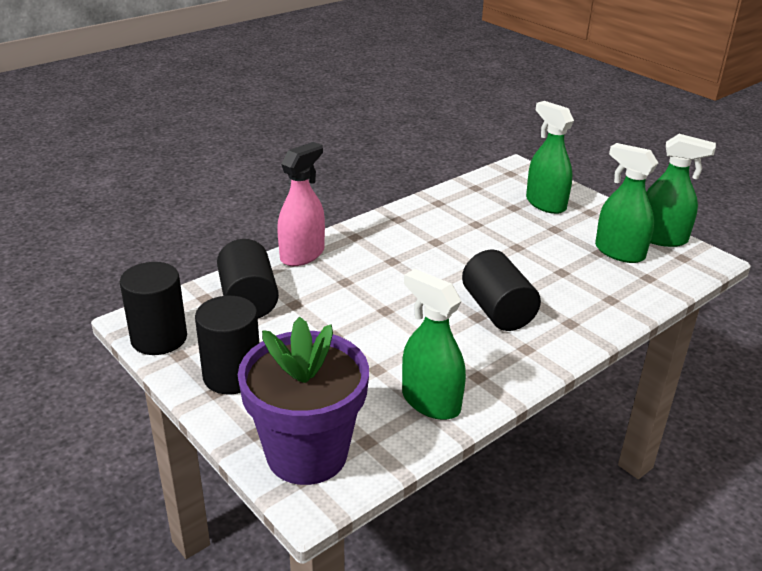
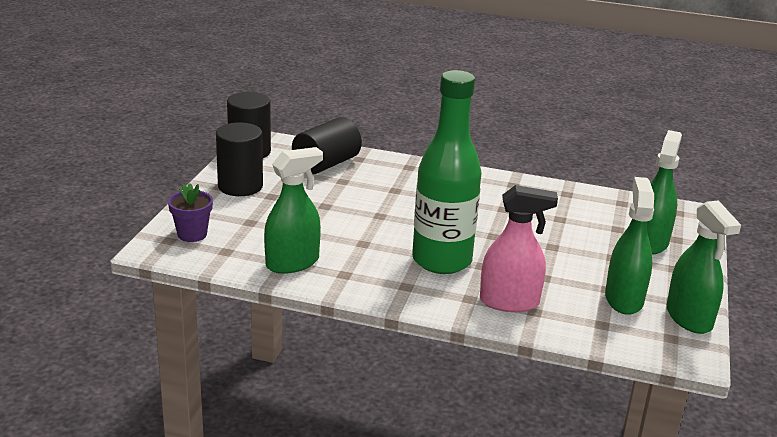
camera: 55 degrees right, 5 degrees down
(302, 254) = (406, 164): pink spray bottle -> pink spray bottle (509, 302)
(307, 454) = (192, 234): purple flower pot -> purple flower pot, size x0.47
(430, 402) = (292, 263): green spray bottle -> green spray bottle turned 45 degrees clockwise
(497, 310) = (442, 261): black cylinder -> green bottle

